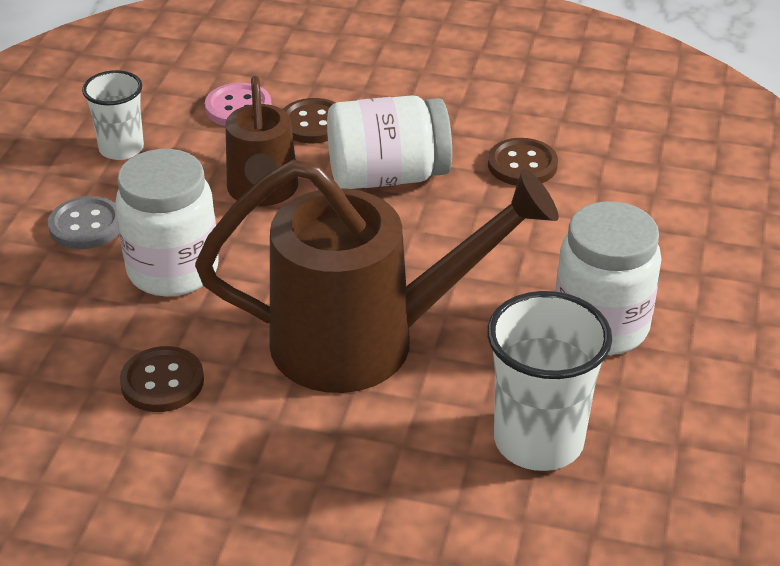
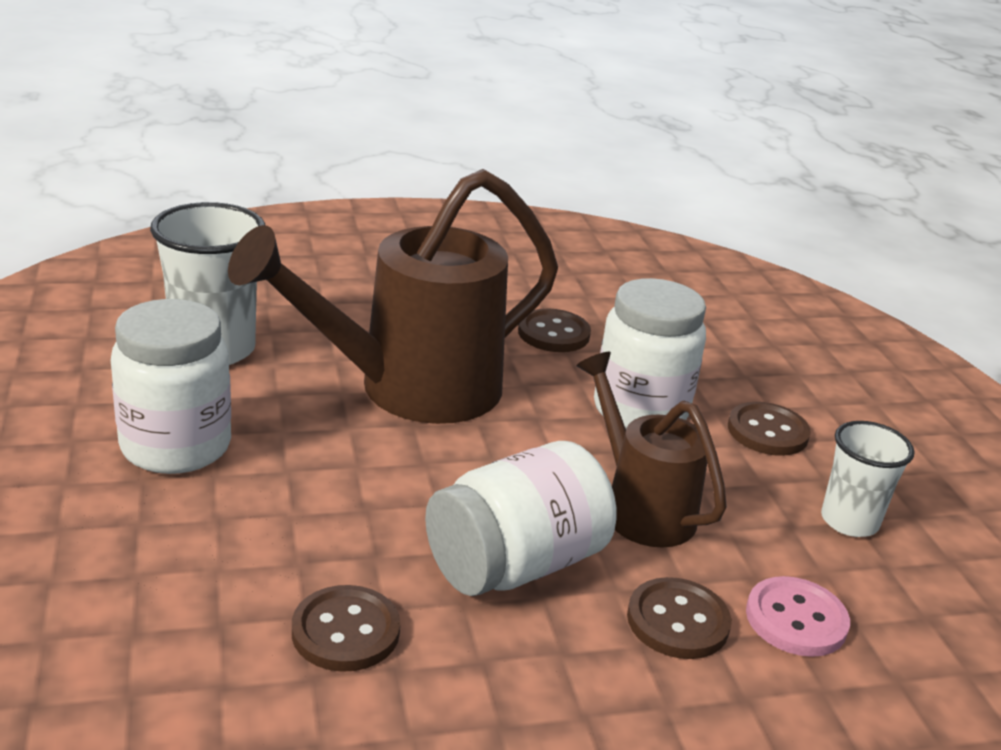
camera: 150 degrees right, 10 degrees down
(86, 225) = (767, 432): grey button -> brown button

